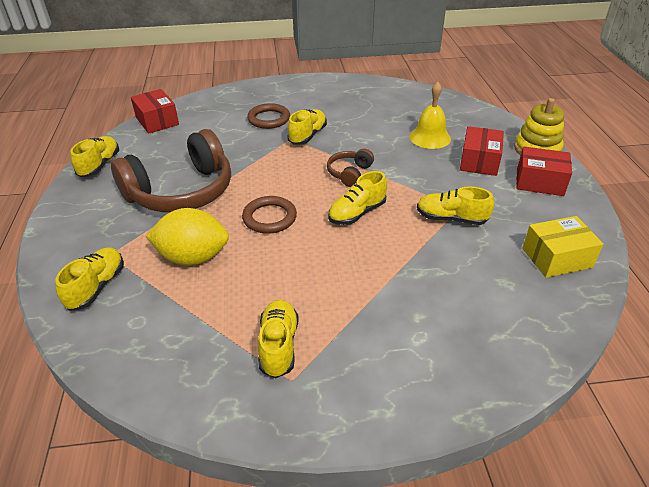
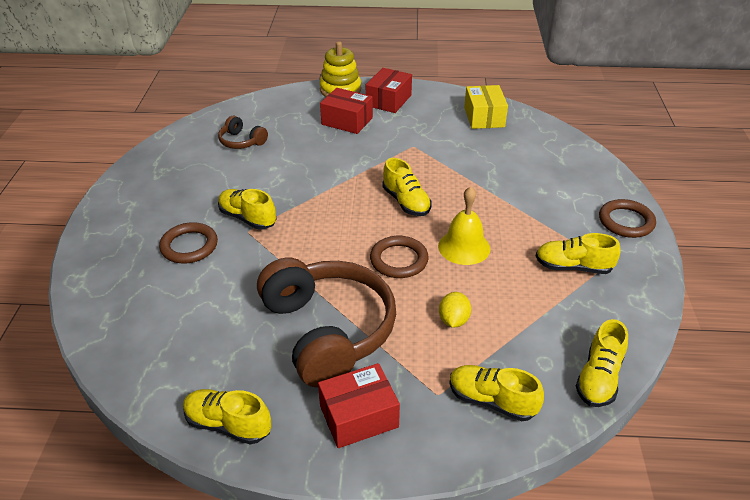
camera: 80 degrees left, 0 degrees up
(157, 121) = (127, 361): red box -> red box (359, 416)
(193, 257) = (453, 320): yellow lemon -> yellow lemon, size x0.52
(350, 173) = (338, 197): brown headphones -> brown headphones (242, 141)
(381, 405) = (626, 221): none -> brown ring
(430, 137) = (293, 139): yellow bell -> yellow bell (464, 247)
(451, 219) = (427, 152): yellow shoe -> yellow shoe (599, 378)

